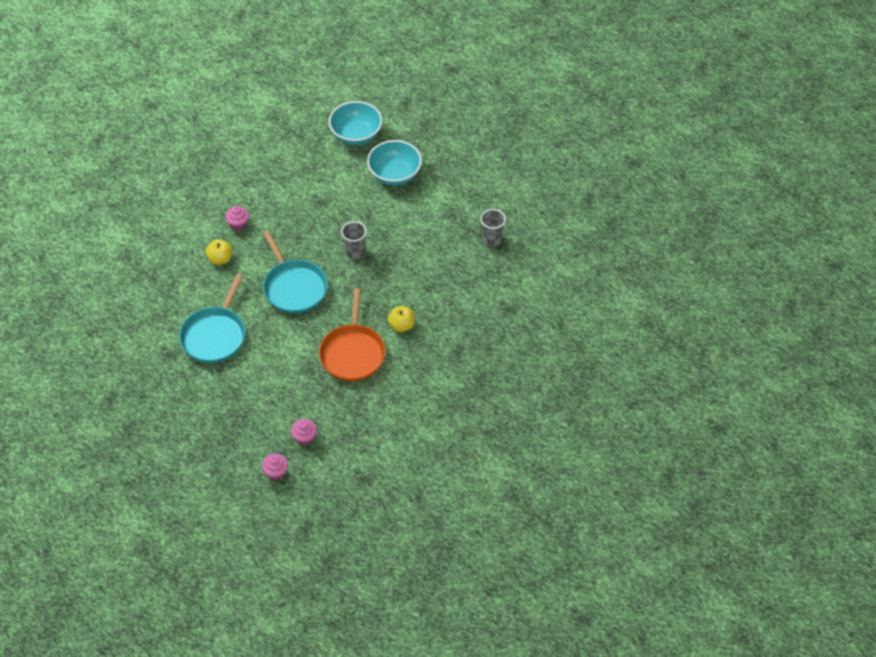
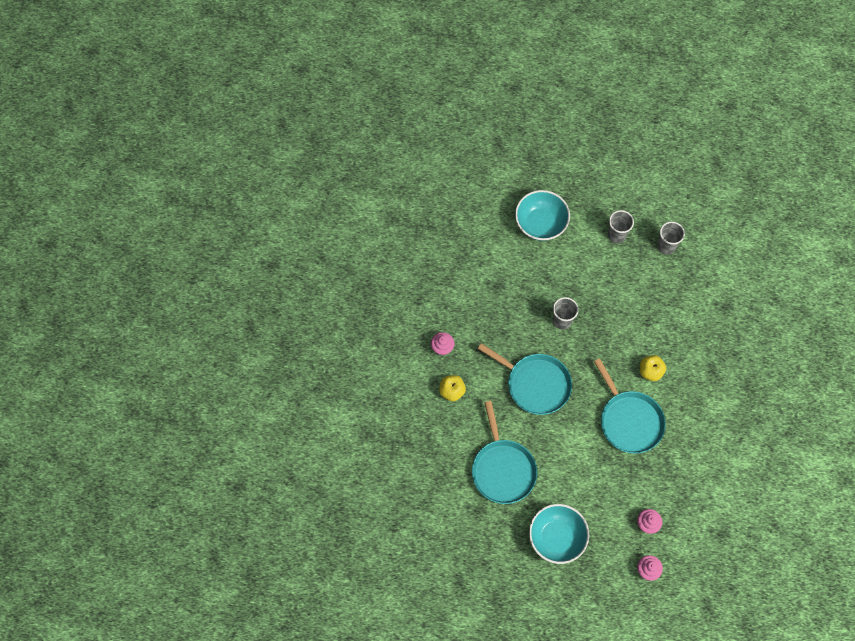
camera: 30 degrees left, 15 degrees up
(353, 353) = (629, 420): orange pan -> turquoise pan
(356, 135) = (479, 200): turquoise bowl -> turquoise bowl (556, 538)
(454, 212) = (616, 235): none -> grey cup

